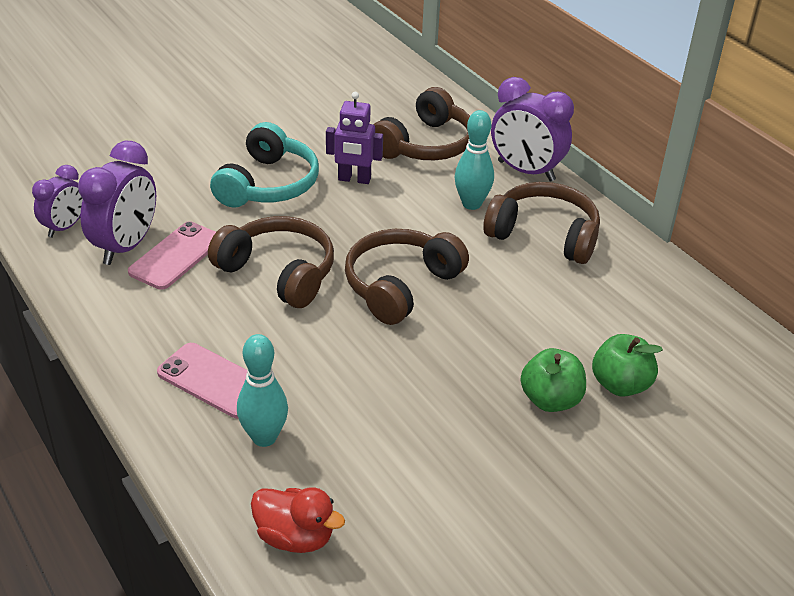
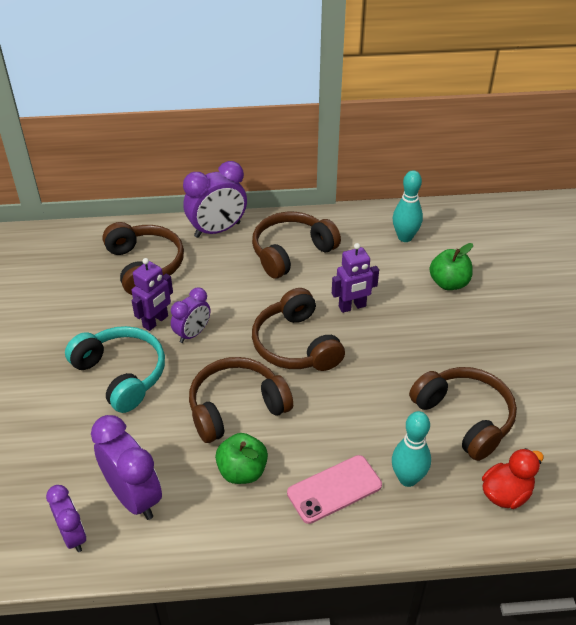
camera: 60 degrees left, 5 degrees up
(176, 256) = (171, 466): pink phone -> none
(357, 208) = (192, 333): none -> purple clock
(393, 464) = (464, 418): none -> brown headphones
(471, 204) = (233, 272): turquoise bowling pin -> turquoise bowling pin (405, 237)
(499, 311) = (352, 307): none -> purple robot
(550, 400) = (446, 319): green apple -> green apple (242, 471)

